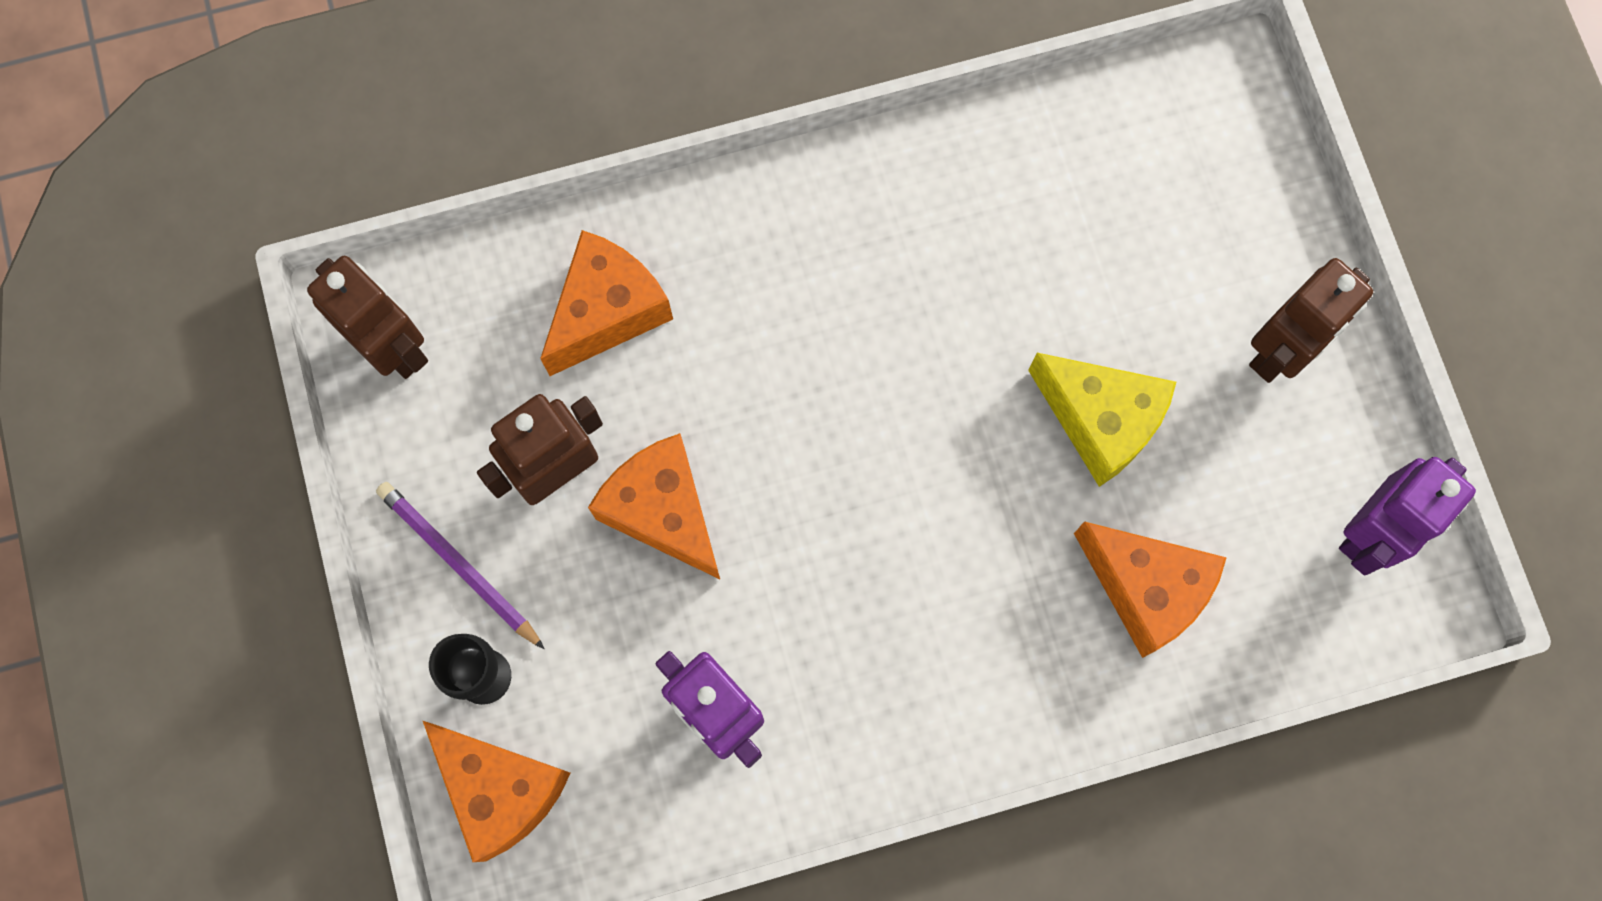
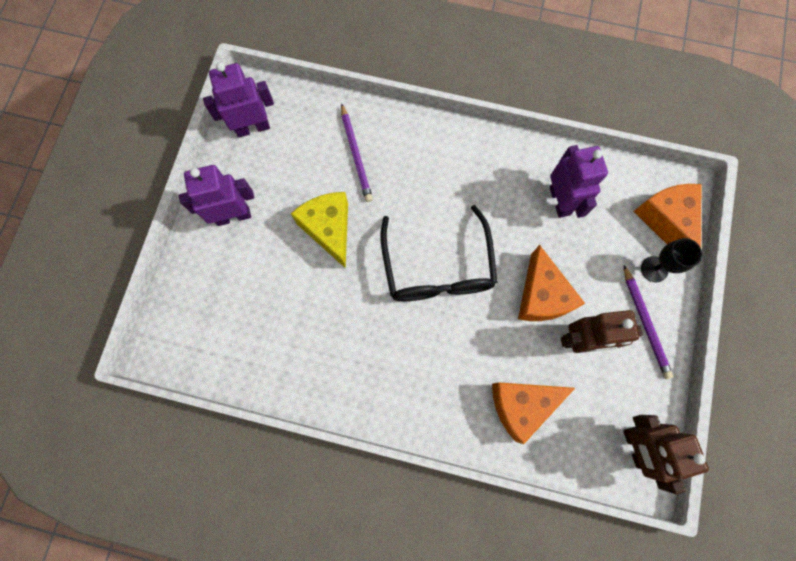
camera: 150 degrees left, 0 degrees up
(871, 460) = (437, 267): none -> black glasses
(1146, 589) = (356, 155): orange cheese -> purple pencil
(1280, 351) = (233, 216): brown robot -> purple robot

